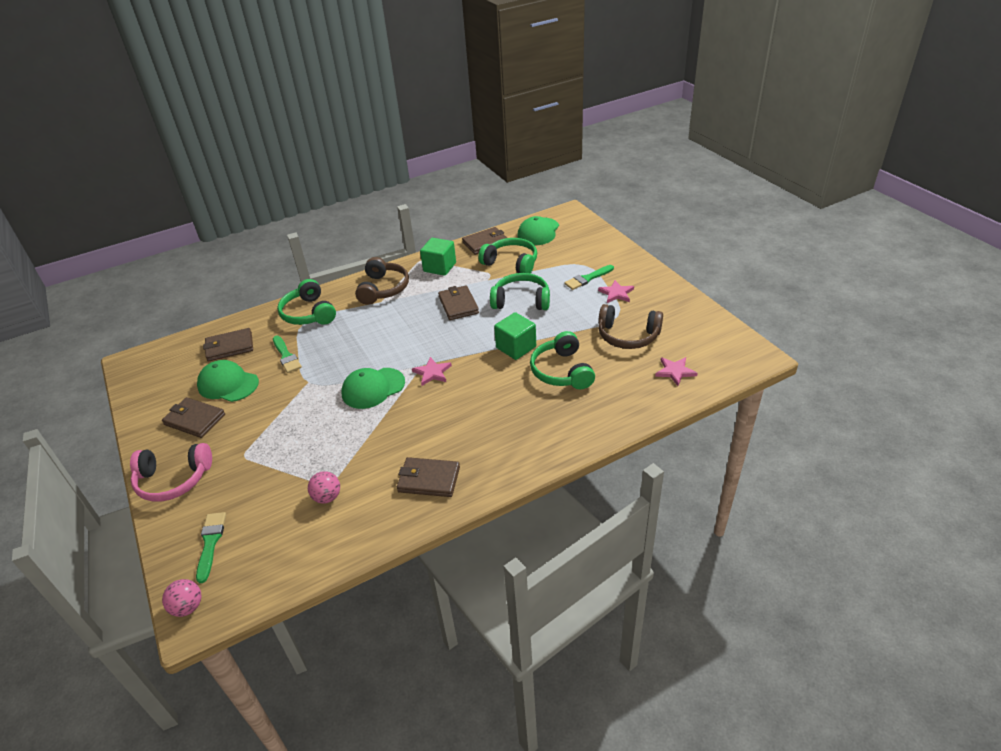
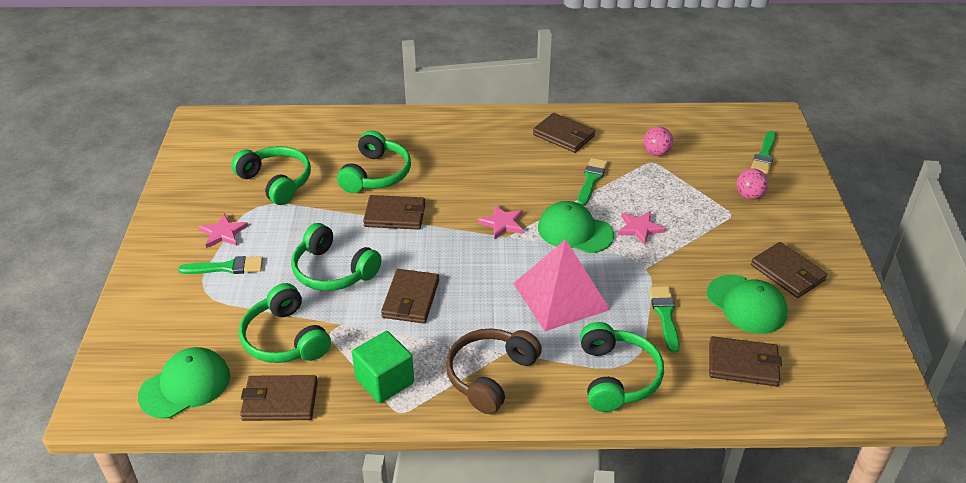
camera: 155 degrees left, 0 degrees up
(173, 480) = (805, 217): pink headphones -> none
(188, 607) = (781, 123): pink ball -> pink ball (749, 196)
(362, 341) = (561, 296): none -> pink pyramid
(373, 388) = (575, 231): green cap -> green cap turned 150 degrees counterclockwise
(379, 439) = (591, 180): none -> green brush
(516, 347) = (395, 215): green cube -> brown wallet
(628, 336) = (276, 182): brown headphones -> green headphones
(675, 371) = (281, 135): pink star -> pink star (639, 228)

